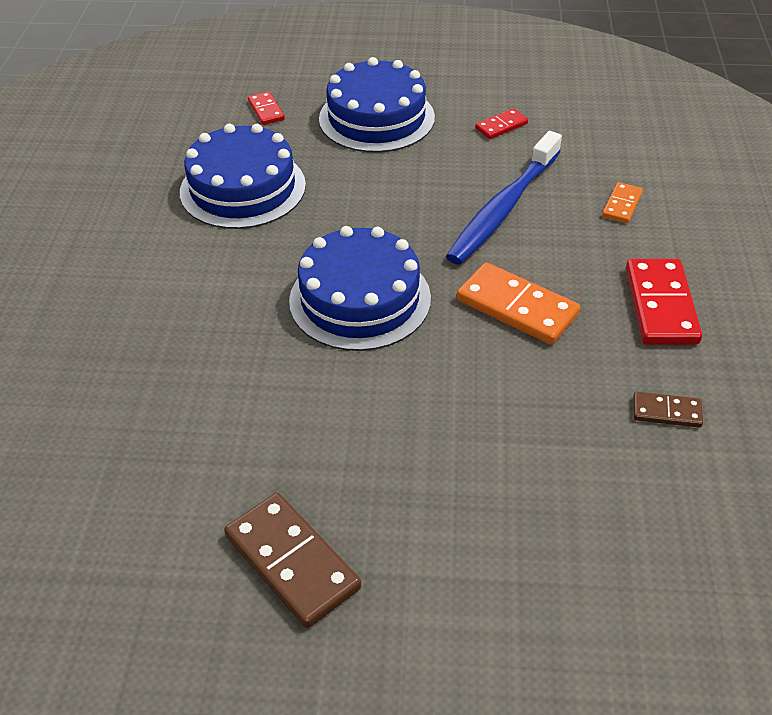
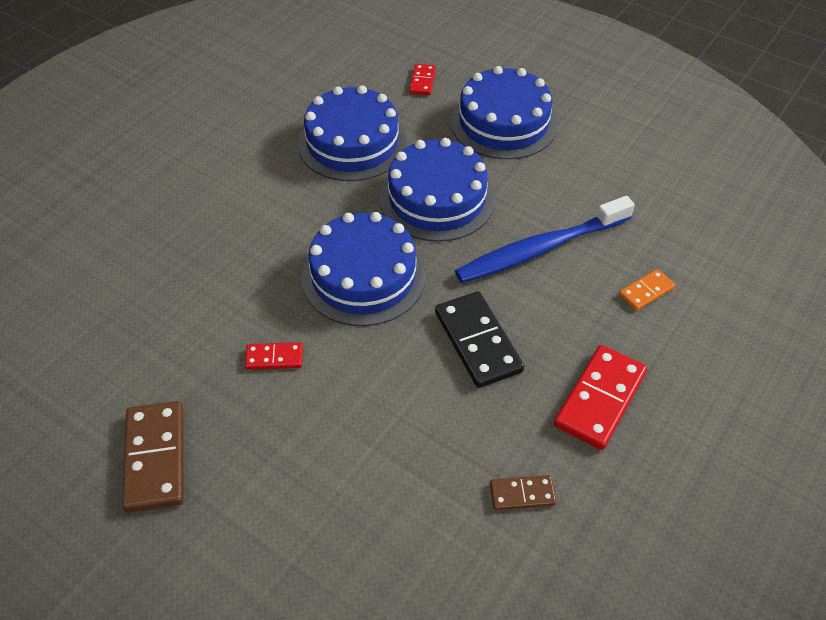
camera: 30 degrees right, 5 degrees up
(371, 204) = (437, 198): none -> blue cake
(501, 126) = (602, 172): red domino -> red domino (274, 357)
(517, 307) = (477, 342): orange domino -> black domino
(666, 412) = (522, 494): brown domino -> brown domino turned 45 degrees counterclockwise

